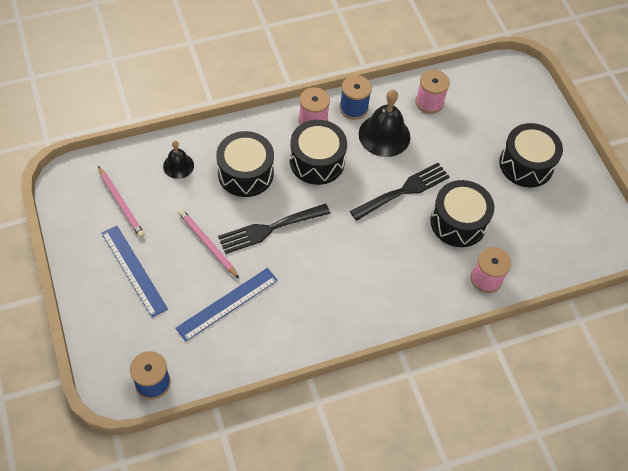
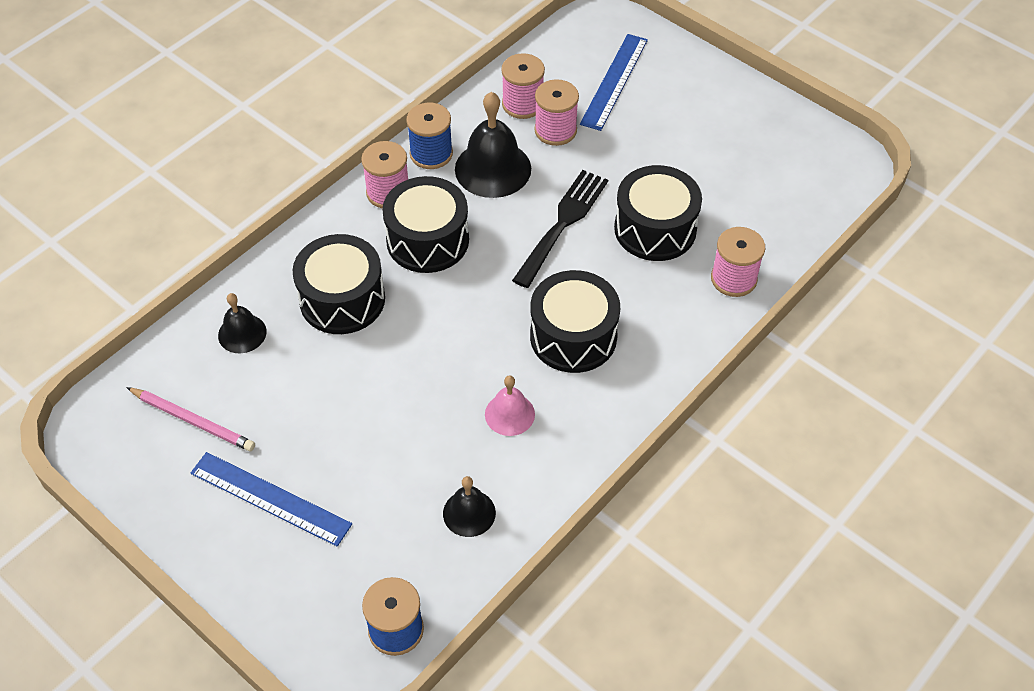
camera: 25 degrees left, 5 degrees down
(207, 244) = (350, 413): pink pencil -> none
(227, 304) = (429, 475): blue ruler -> blue ruler (614, 81)
(235, 338) = (469, 513): none -> black bell
(270, 229) = (422, 353): black fork -> none
(295, 292) = (509, 414): none -> pink bell
(438, 129) = (555, 130): none -> pink spool
(526, 164) = (689, 123): black drum -> black drum (573, 336)

